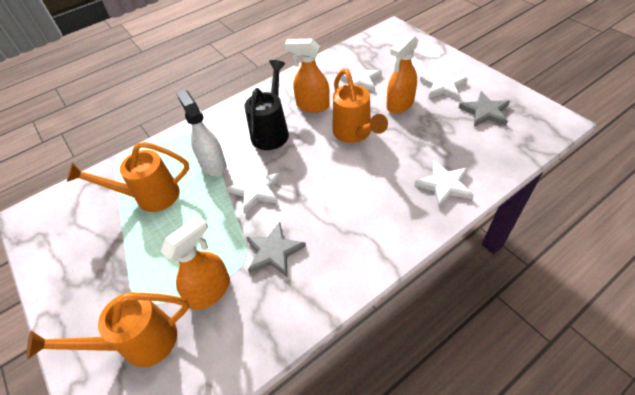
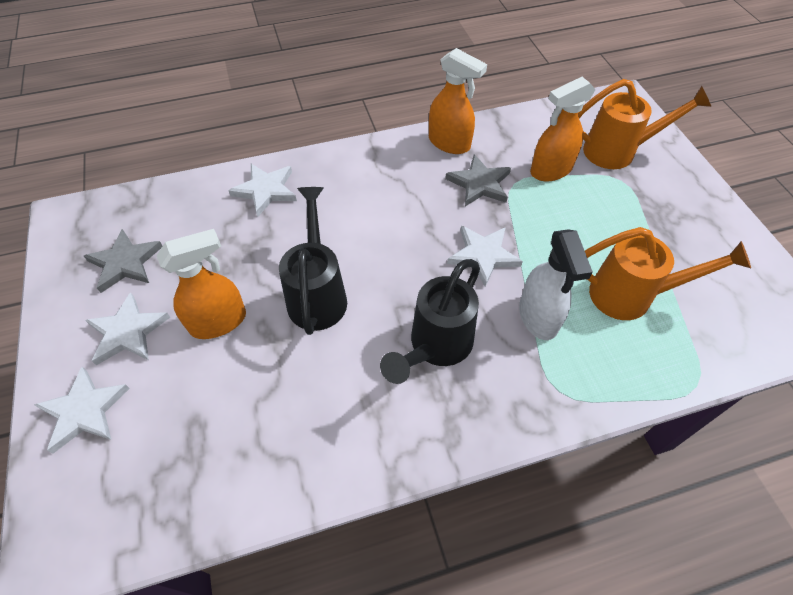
camera: 165 degrees left, 5 degrees up
(312, 105) = (350, 376): orange spray bottle -> orange spray bottle (449, 143)
(355, 134) = (317, 293): orange watering can -> black watering can
(359, 80) = (238, 405): white star -> white star (84, 411)

